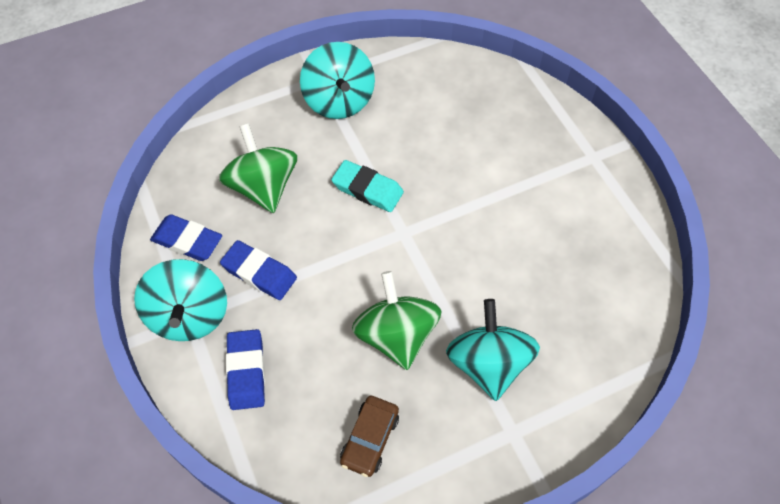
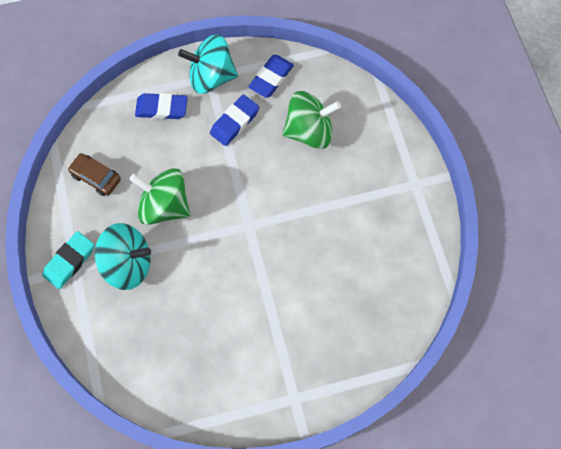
camera: 100 degrees right, 10 degrees up
(339, 100) = (388, 196): turquoise spinning top -> none
(367, 189) = (293, 205): turquoise eraser -> turquoise eraser (70, 261)
(396, 335) = (165, 206): green spinning top -> green spinning top turned 150 degrees counterclockwise

